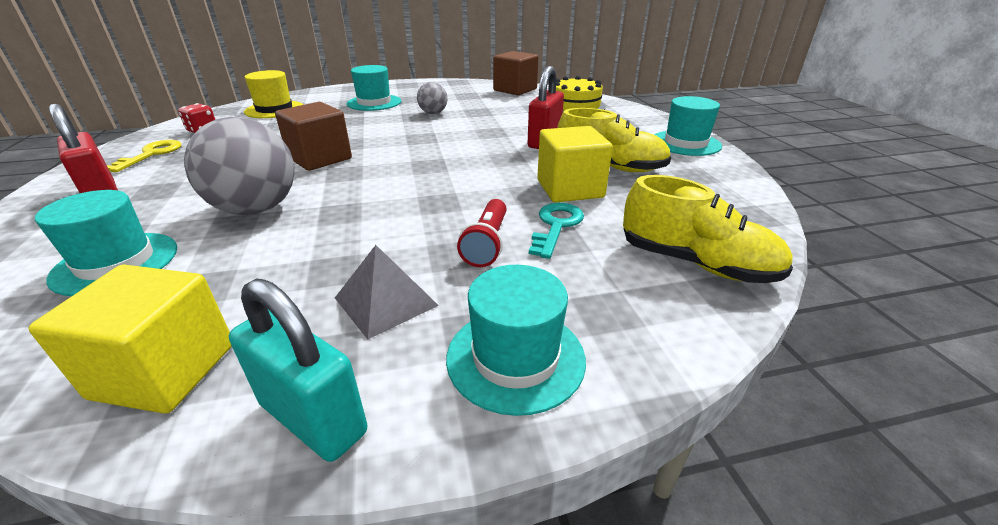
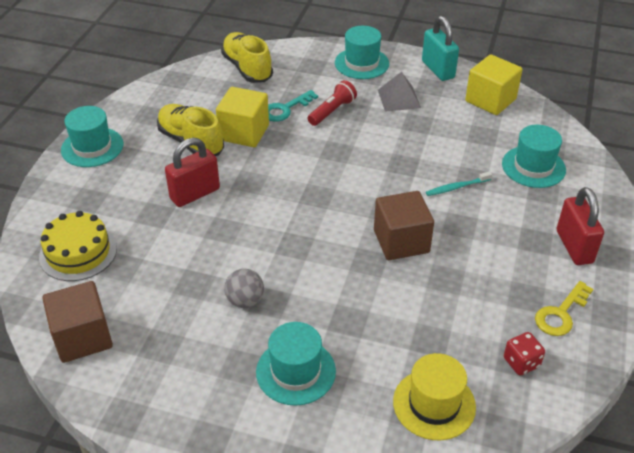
camera: 150 degrees left, 10 degrees up
(256, 209) = (457, 187): grey ball -> turquoise toothbrush

